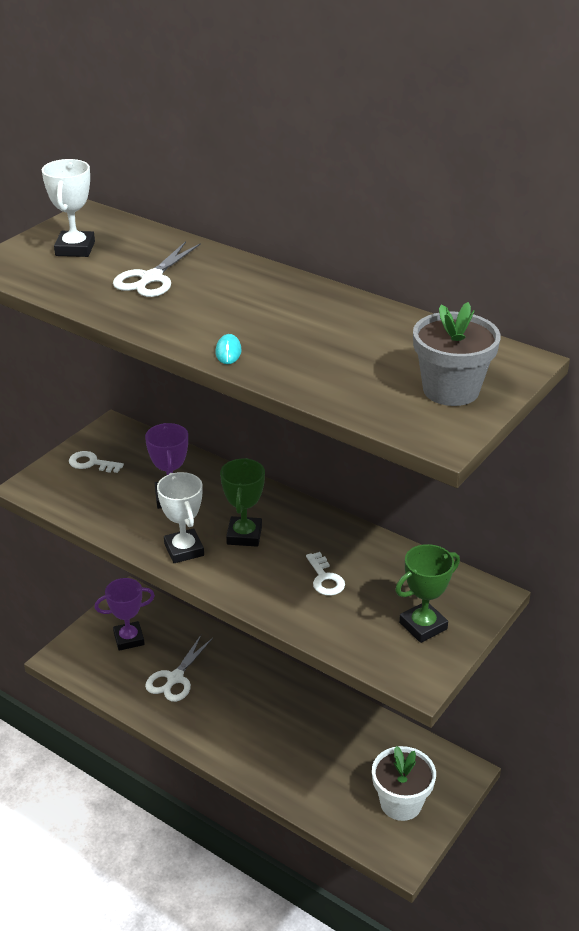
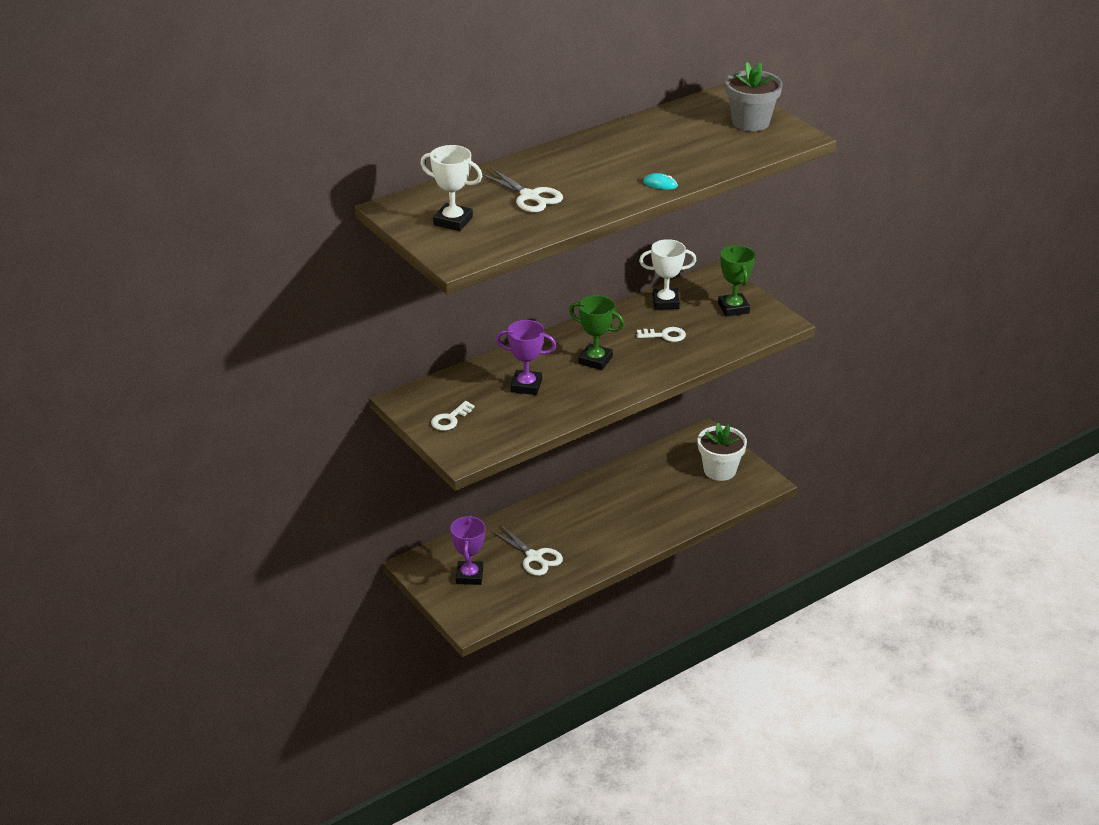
camera: 70 degrees left, 0 degrees up
(184, 550) = (597, 391): white trophy -> white trophy (665, 302)

